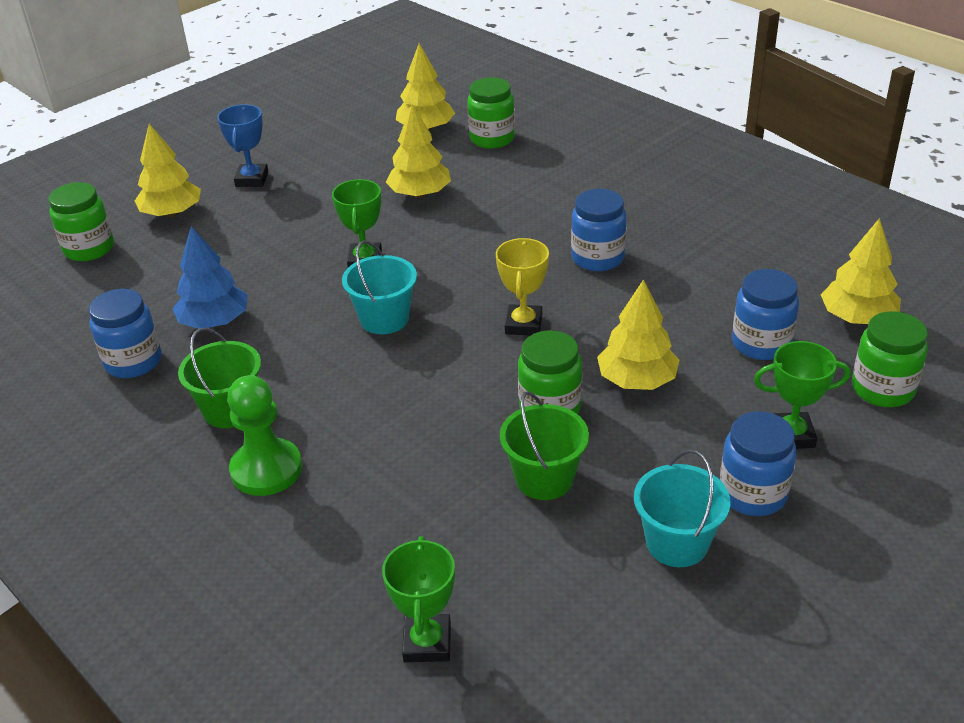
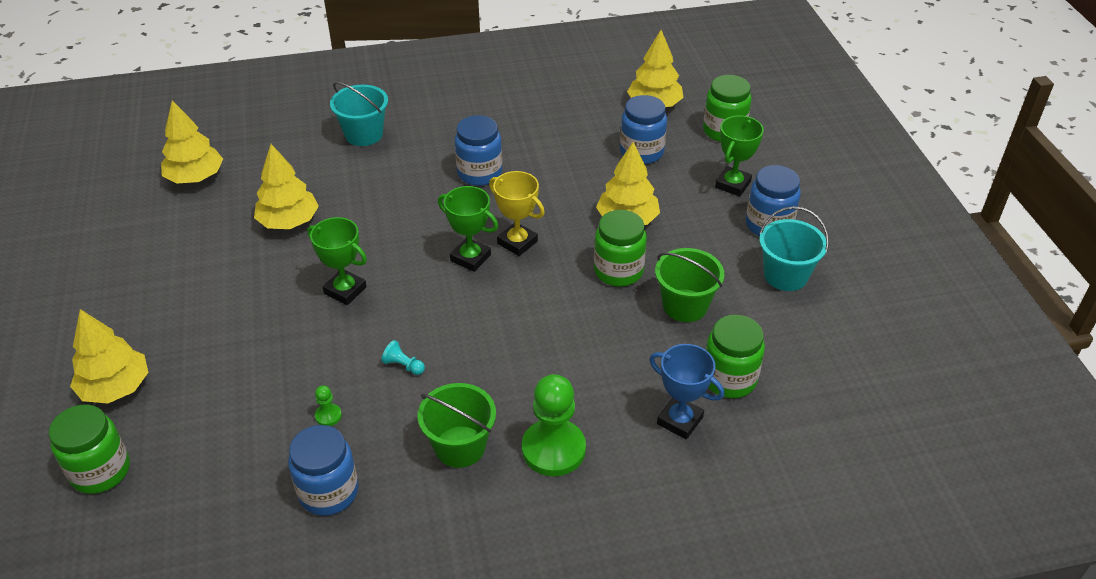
camera: 60 degrees left, 5 degrees up
(214, 322) = (328, 416): blue tree -> green pawn
(252, 179) = (129, 312): blue trophy -> blue trophy (679, 421)
(302, 333) = (403, 365): none -> turquoise pawn
(384, 319) = (435, 310): turquoise bucket -> turquoise bucket (364, 134)
(427, 643) = (791, 427): green trophy -> green trophy (470, 258)
(492, 139) = (260, 150): green jar -> green jar (729, 379)

